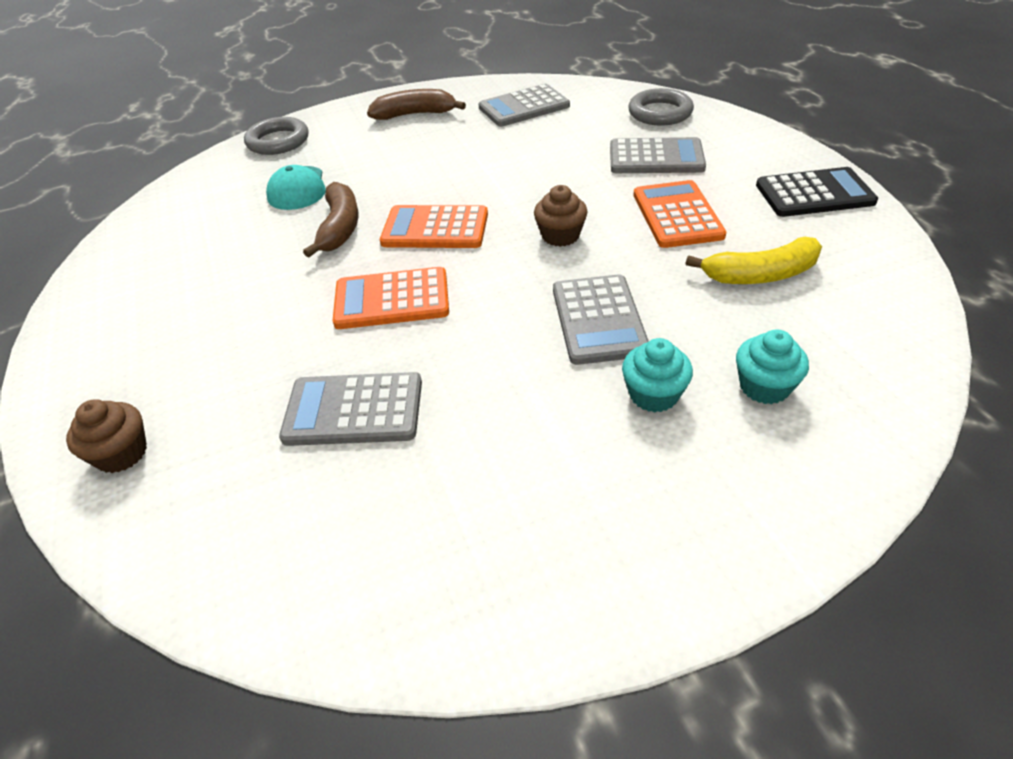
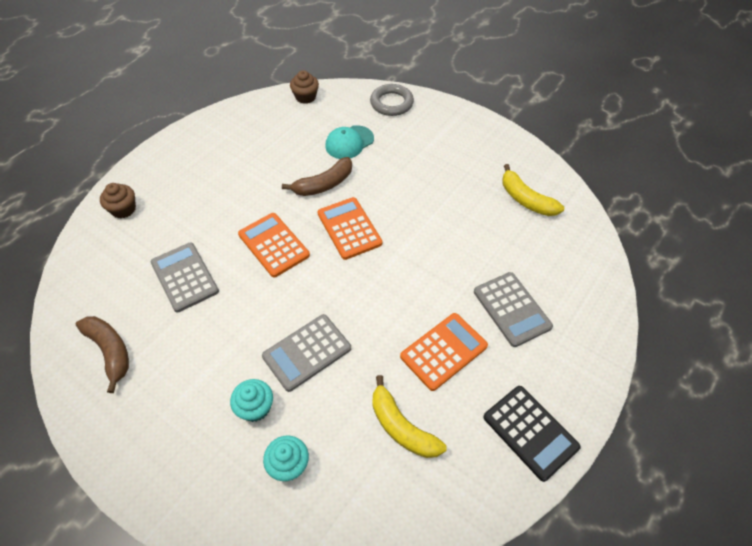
camera: 55 degrees right, 10 degrees up
(415, 114) = (471, 147): brown banana -> brown banana (110, 351)
(524, 107) = (526, 199): grey calculator -> yellow banana
(560, 236) = (379, 295): brown cupcake -> brown cupcake (305, 97)
(660, 113) = (581, 285): grey ring -> none

